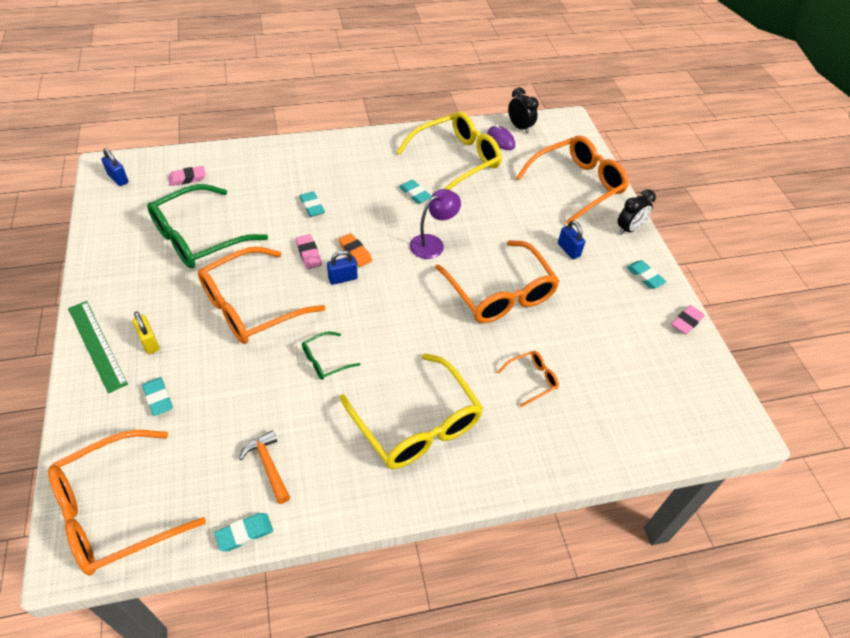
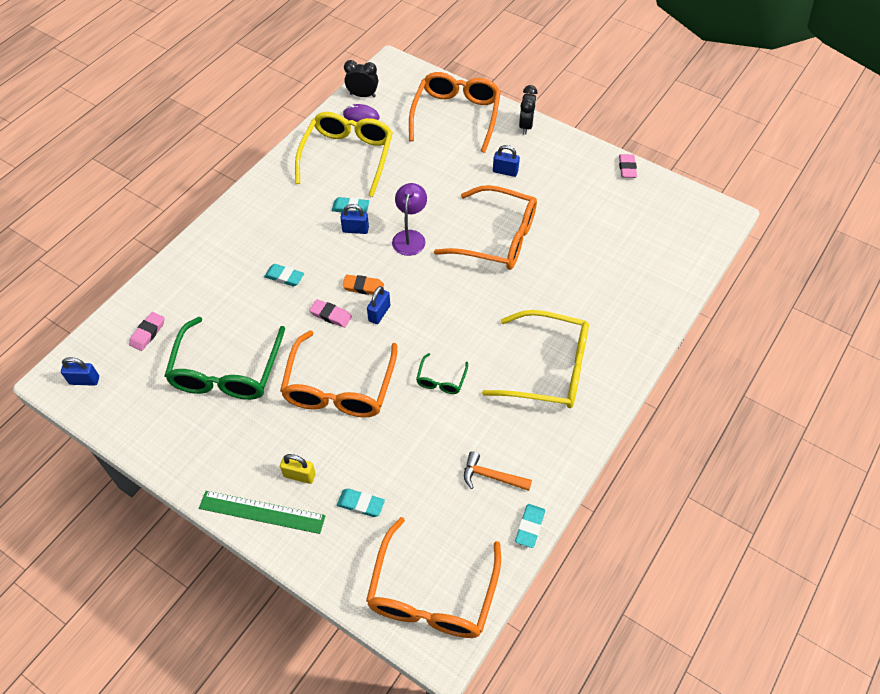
camera: 40 degrees left, 5 degrees up
(399, 210) = (355, 230): none -> blue padlock
(532, 379) = (582, 281): orange glasses -> none
(645, 276) = (571, 155): turquoise eraser -> none

